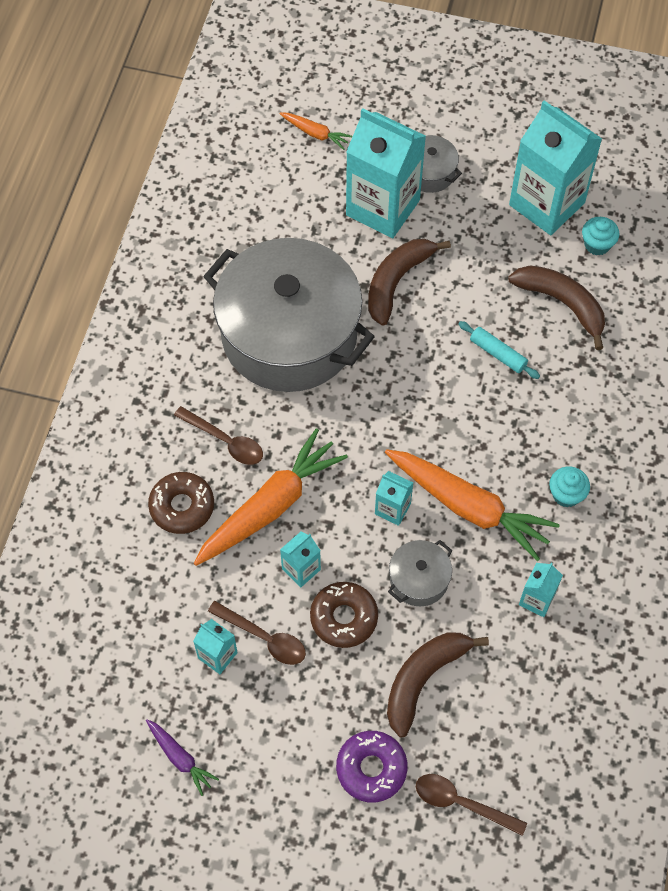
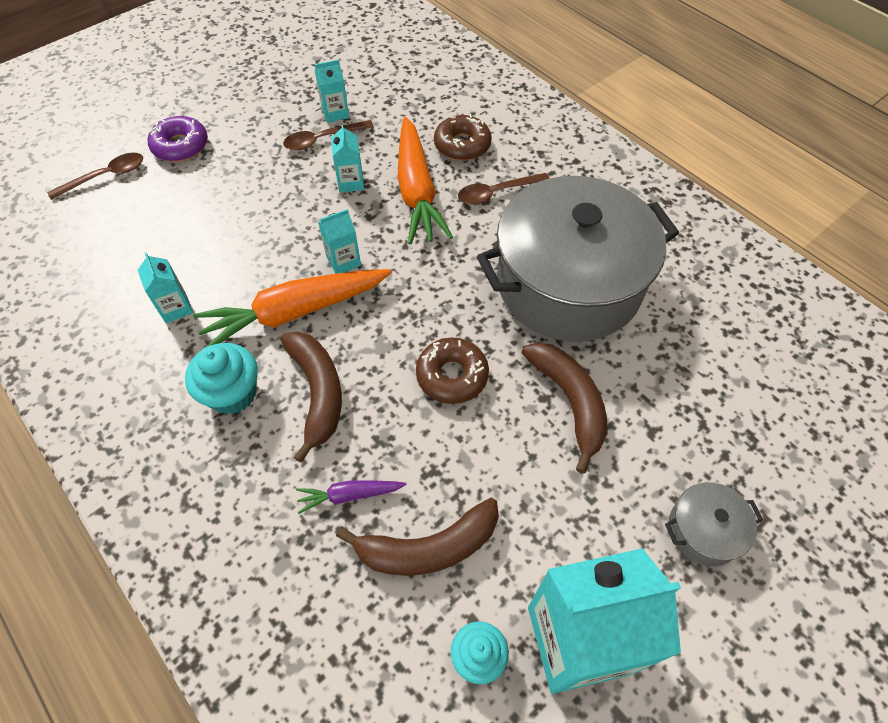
camera: 125 degrees right, 5 degrees down
(180, 758) = (291, 70): purple carrot -> purple carrot (350, 495)
(315, 133) = (824, 445): orange carrot -> none
(344, 618) = (291, 186): brown donut -> brown donut (452, 376)
(383, 208) = (676, 448): turquoise carton -> none
(419, 579) = (272, 244): grey pot -> none
(423, 679) = (201, 203): brown banana -> brown banana (317, 392)
(498, 353) = (419, 438): turquoise rolling pin -> none
(566, 494) = (232, 393): turquoise cupcake -> turquoise cupcake, size x1.51

